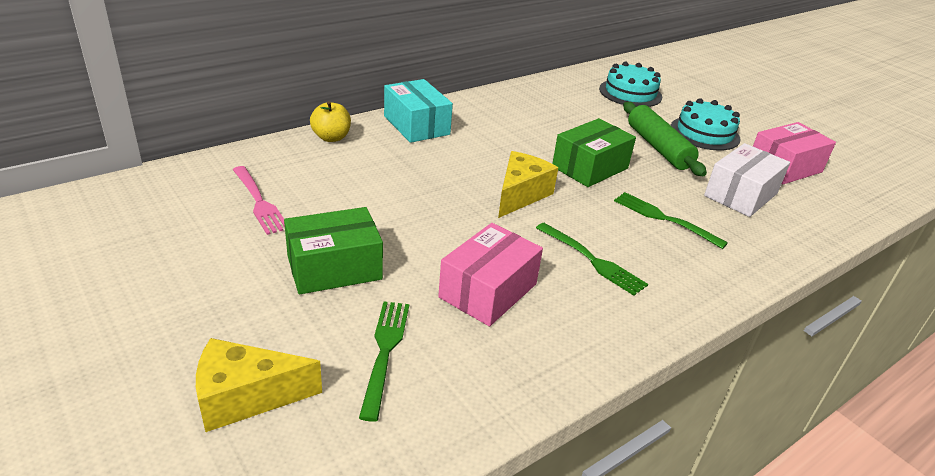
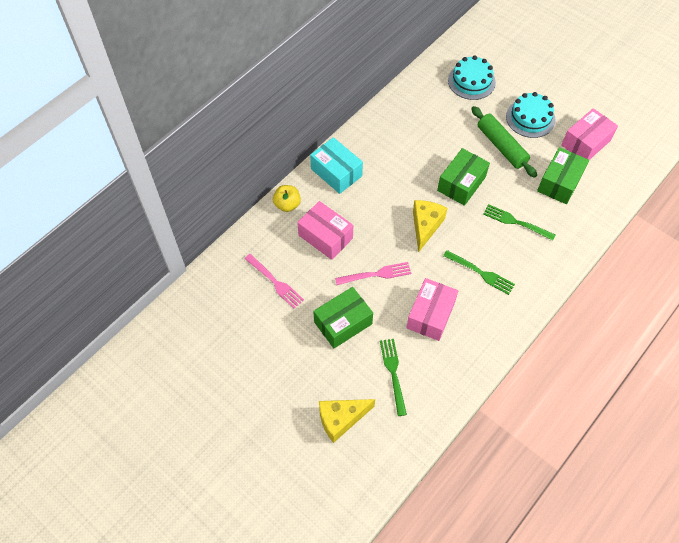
camera: 10 degrees left, 25 degrees up
(365, 175) = (325, 237): none -> pink box
(420, 226) = (376, 274): none -> pink fork
(741, 195) = (559, 182): white box -> green box

